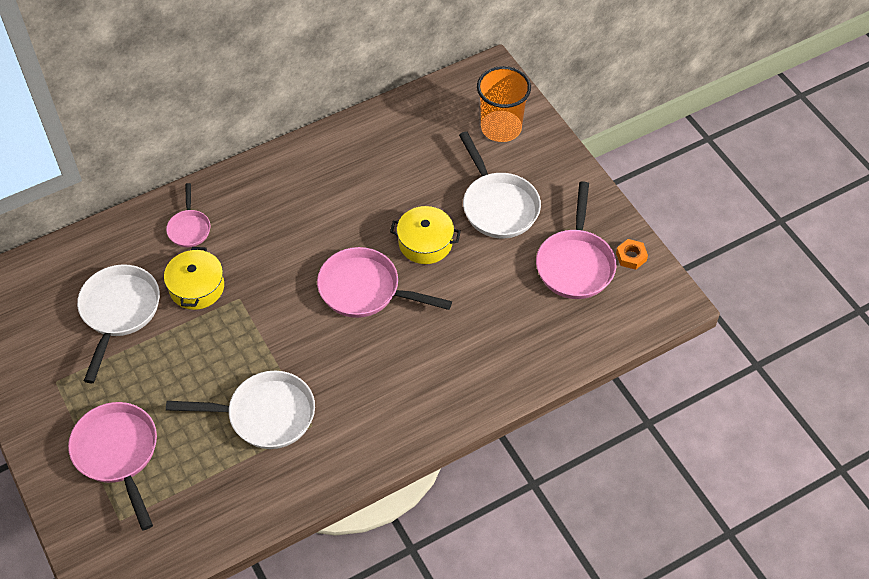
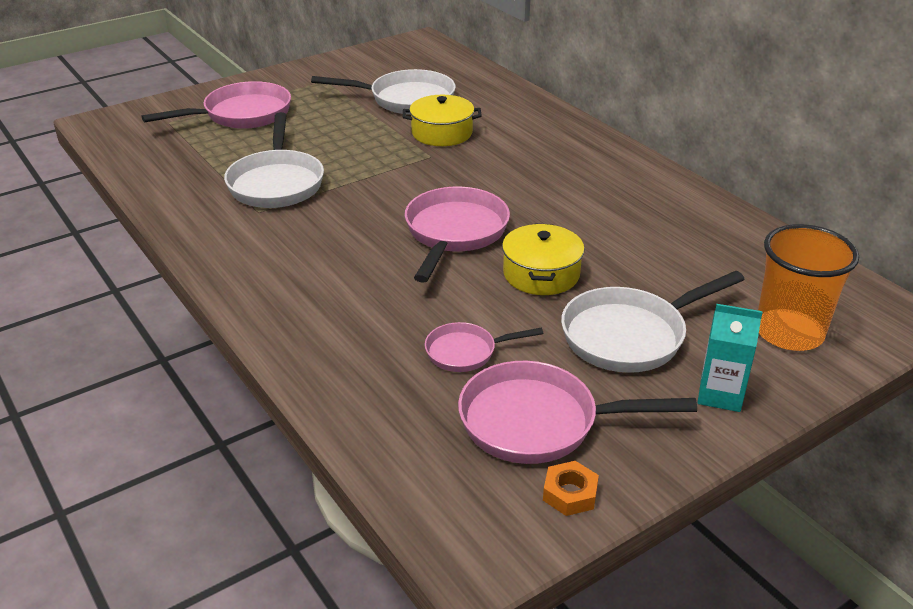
camera: 85 degrees right, 20 degrees down
(189, 228) = (519, 122): pink pan -> pink pan (465, 352)
(555, 174) = (720, 394): none -> turquoise carton

